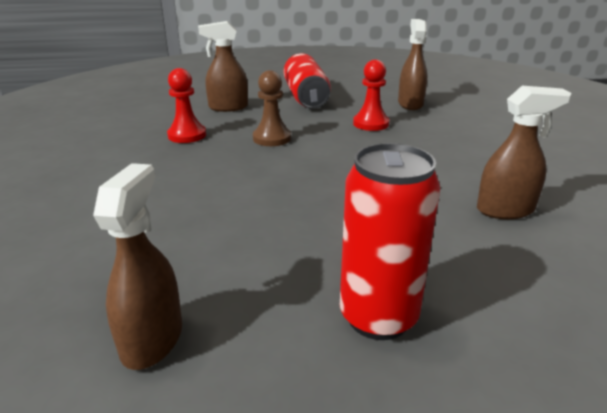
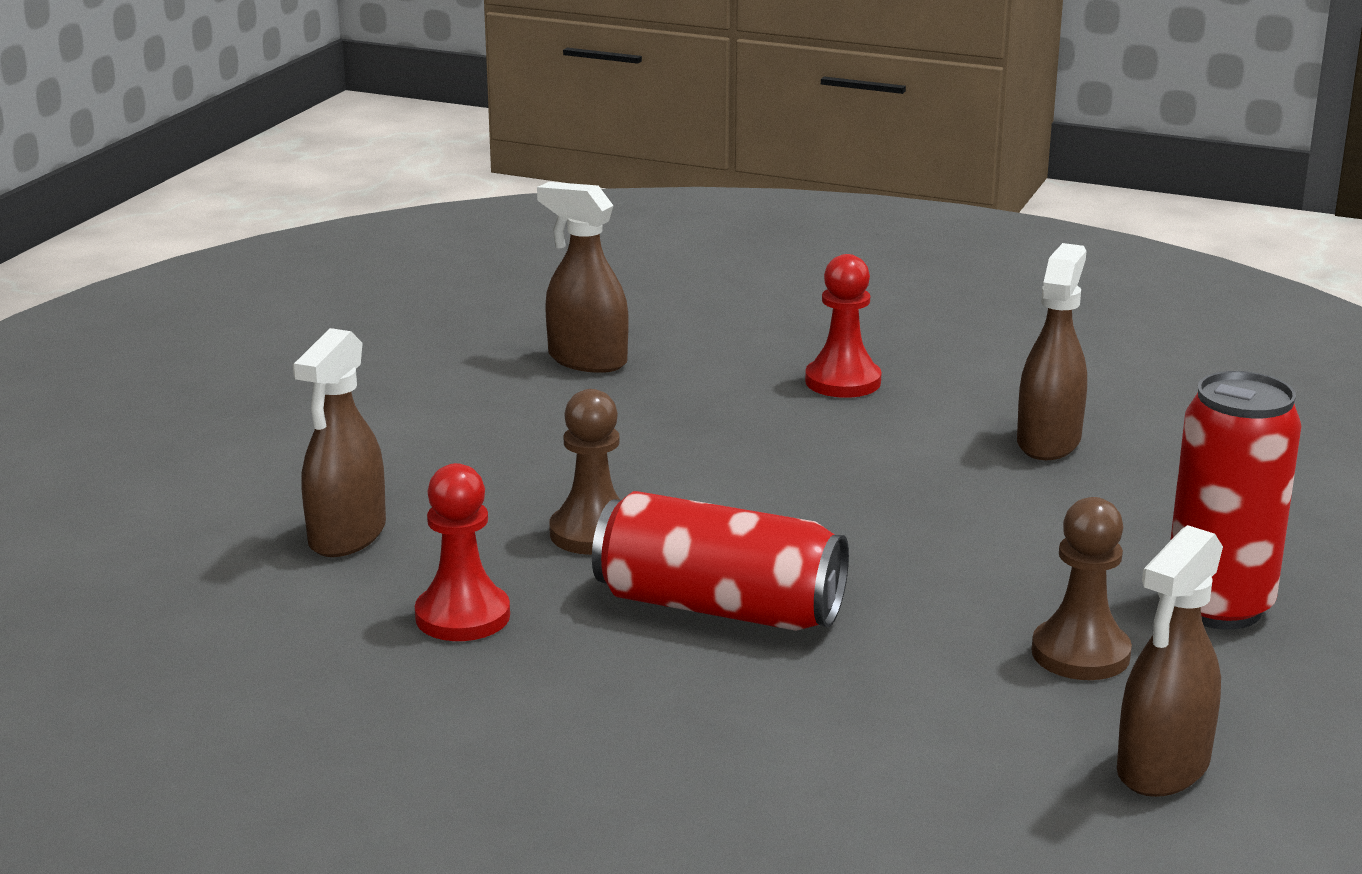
camera: 60 degrees left, 5 degrees down
(152, 339) = (1162, 768): brown spray bottle -> brown spray bottle turned 90 degrees counterclockwise
(270, 276) = (1080, 654): none -> brown pawn
(306, 97) = (406, 440): red can -> red can (719, 607)
(371, 124) = (638, 425): red pawn -> red pawn (843, 381)

